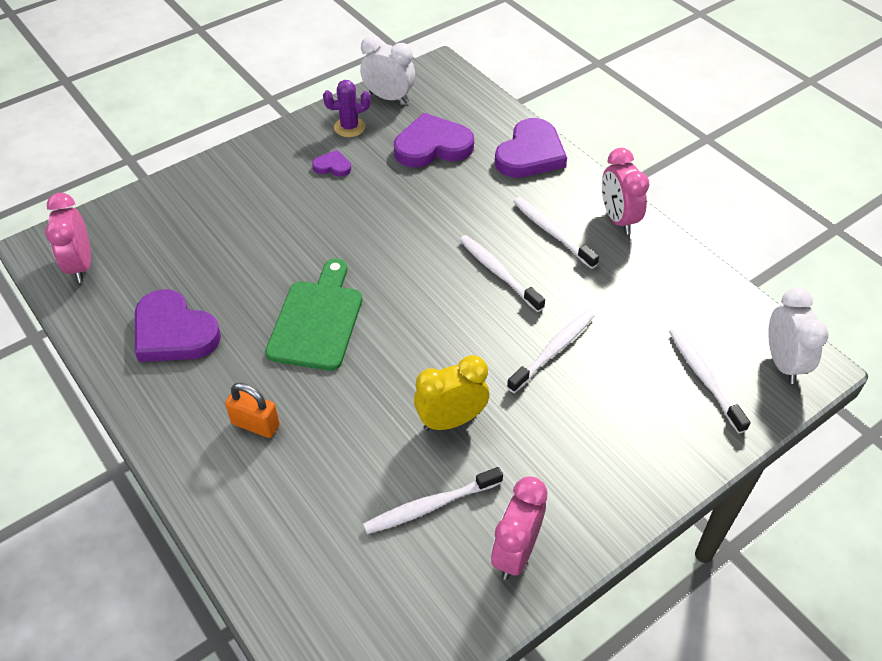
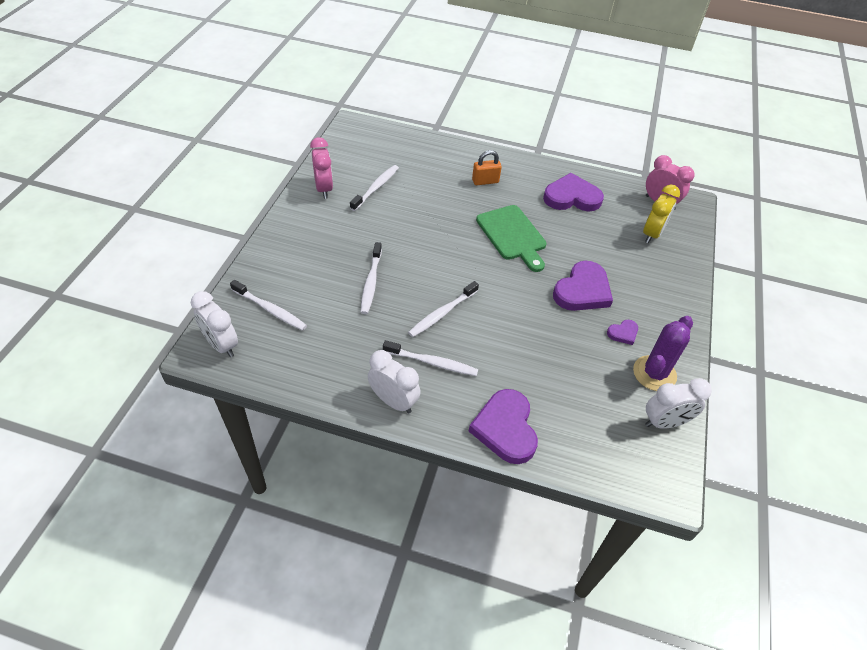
camera: 140 degrees right, 0 degrees up
(349, 127) = (654, 373): purple cactus -> purple cactus, size x1.50
(432, 146) = (581, 391): purple heart -> purple heart (582, 290)
(451, 420) = (397, 223): yellow clock -> yellow clock (652, 234)
(498, 273) = (442, 313): white toothbrush -> white toothbrush turned 120 degrees clockwise
(618, 219) = (393, 401): pink clock -> white clock

